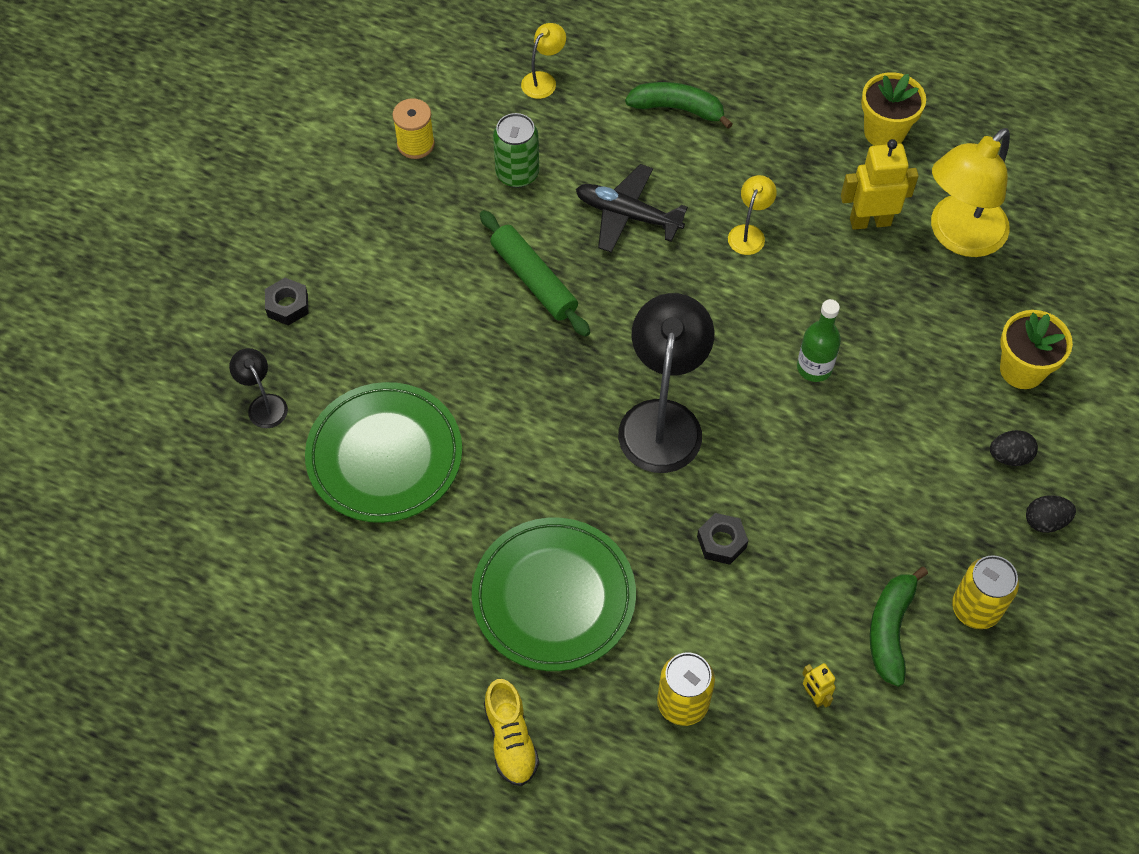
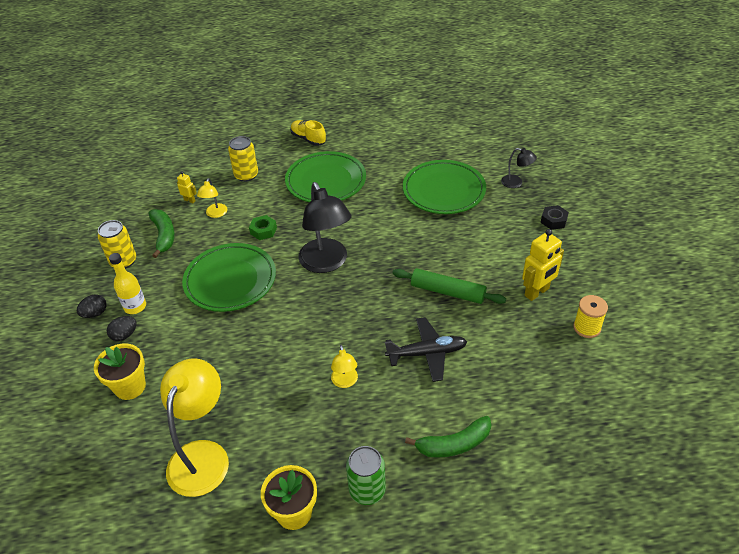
camera: 150 degrees right, 15 degrees down
(517, 173) = (512, 343): green can -> green can (367, 490)
(543, 80) = (558, 413): yellow lamp -> yellow lamp (215, 214)
(721, 542) = (263, 231): black nut -> green nut
(814, 368) = (259, 326): green bottle -> none
(820, 469) = (230, 280): none -> green plate
(870, 221) = (270, 433): yellow robot -> yellow robot (537, 292)
(981, 500) = (135, 307): none -> yellow bottle

